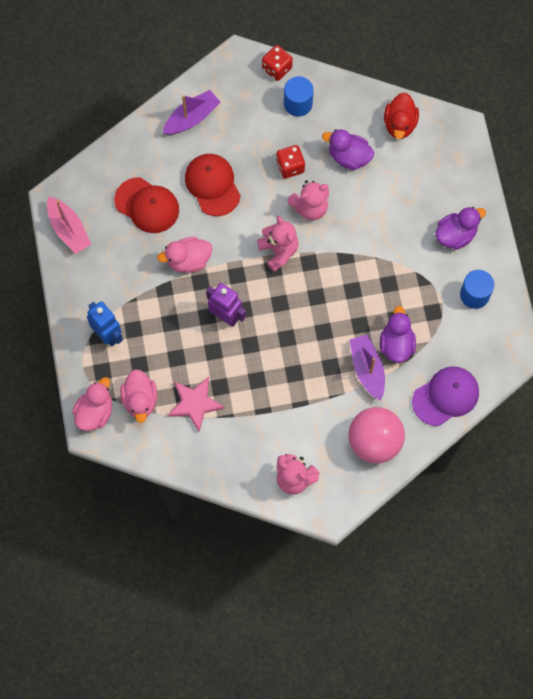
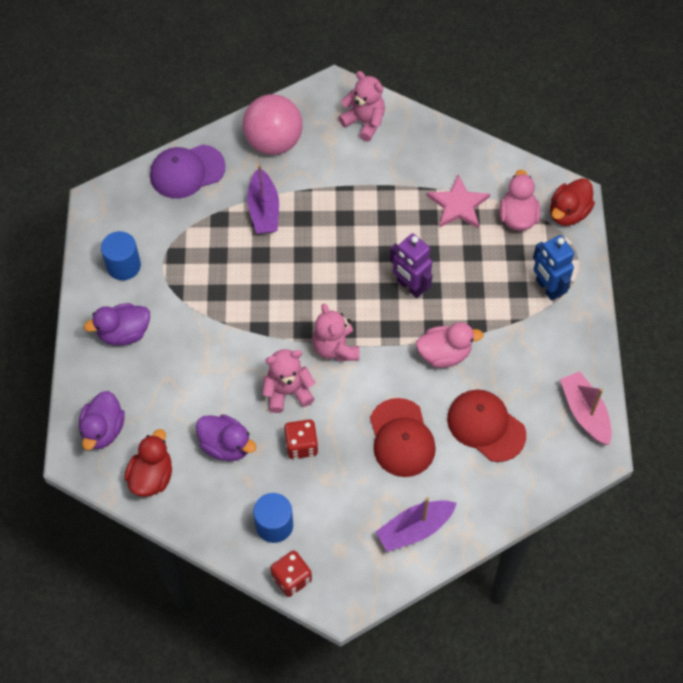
camera: 170 degrees left, 10 degrees down
(95, 412) = (568, 213): pink duck -> red duck
(396, 344) = (225, 229): purple duck -> purple duck (103, 430)

